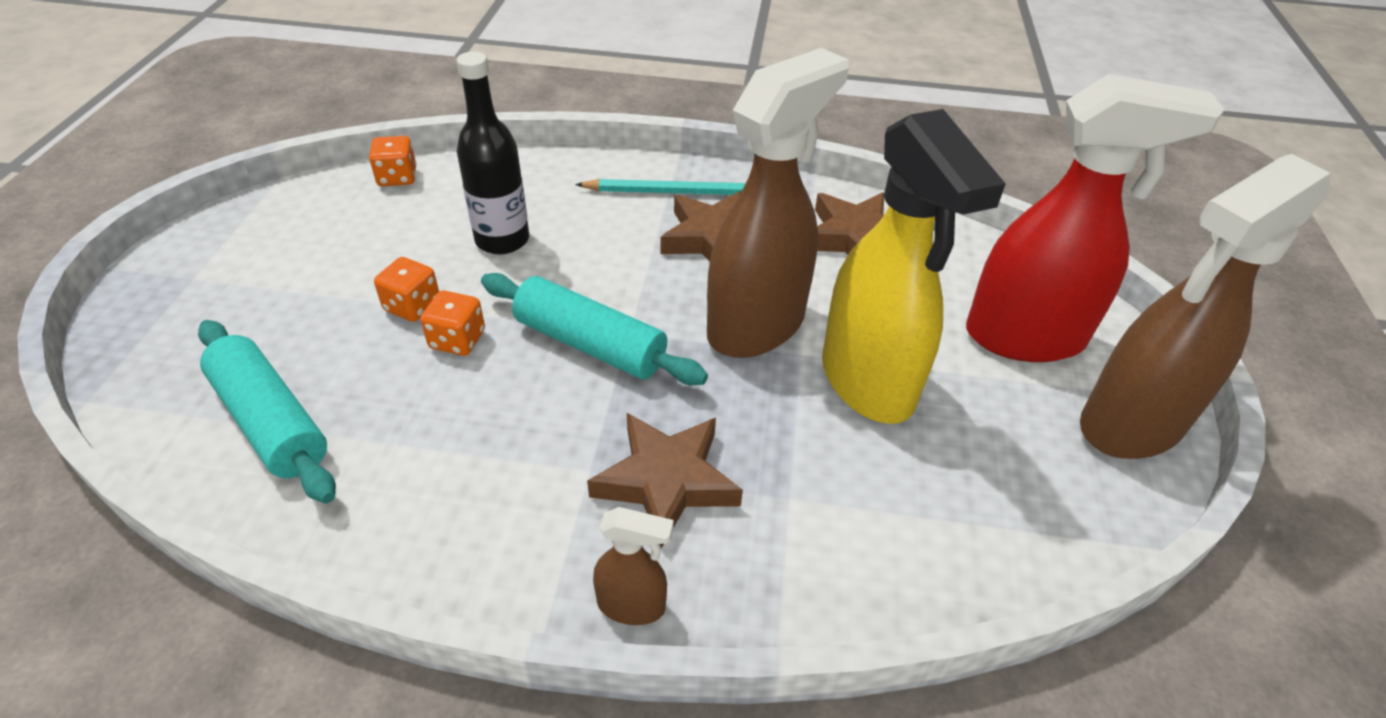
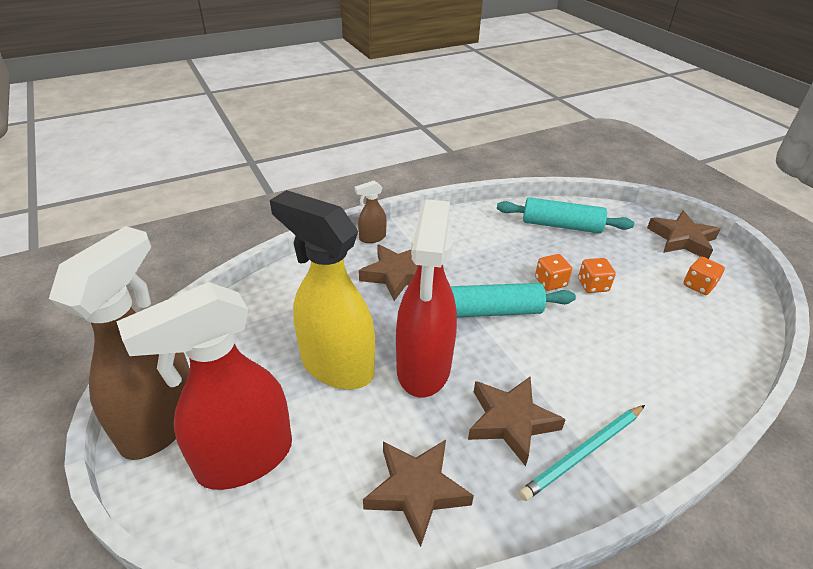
camera: 145 degrees right, 5 degrees down
(168, 296) = (682, 239): none -> brown star
(397, 177) = (739, 349): orange dice -> orange dice (698, 286)
(502, 240) = (617, 342): black bottle -> none
(757, 325) = (423, 368): brown spray bottle -> red spray bottle

